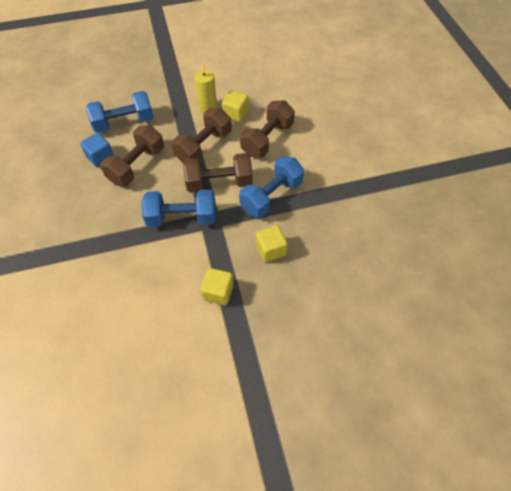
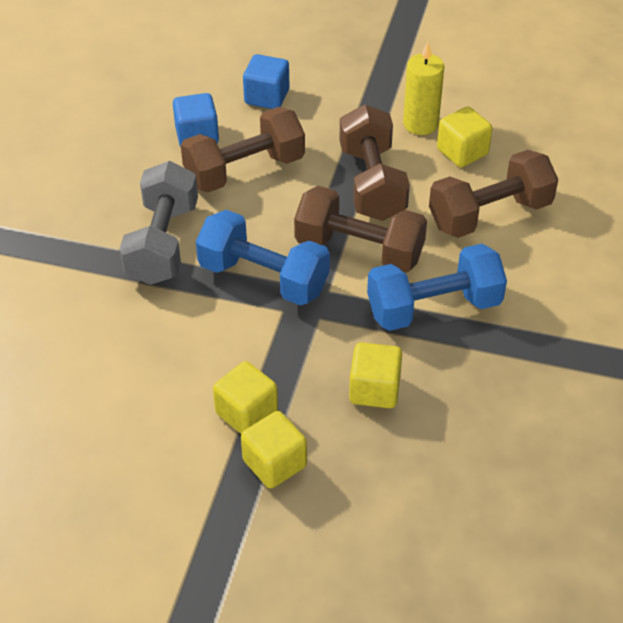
camera: 30 degrees right, 10 degrees down
(118, 222) = (163, 243): none -> grey dumbbell
(124, 123) = (267, 97): blue dumbbell -> blue cube
(204, 146) = (372, 183): brown dumbbell -> brown dumbbell turned 75 degrees counterclockwise
(248, 311) = (274, 463): none -> yellow cube

